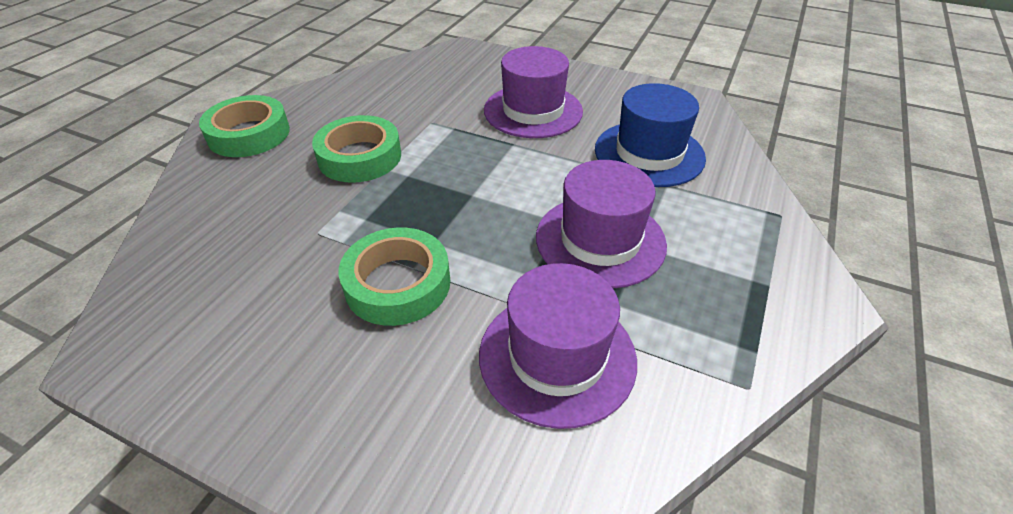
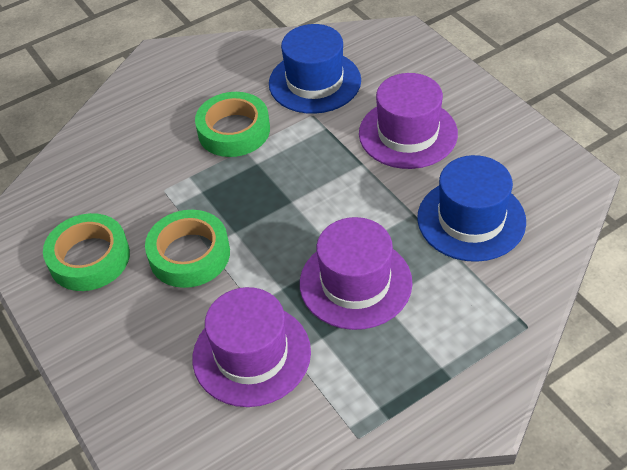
camera: 35 degrees right, 5 degrees up
(249, 134) = (168, 76): green tape -> green tape (89, 258)
(412, 99) = (314, 82): none -> blue hat

